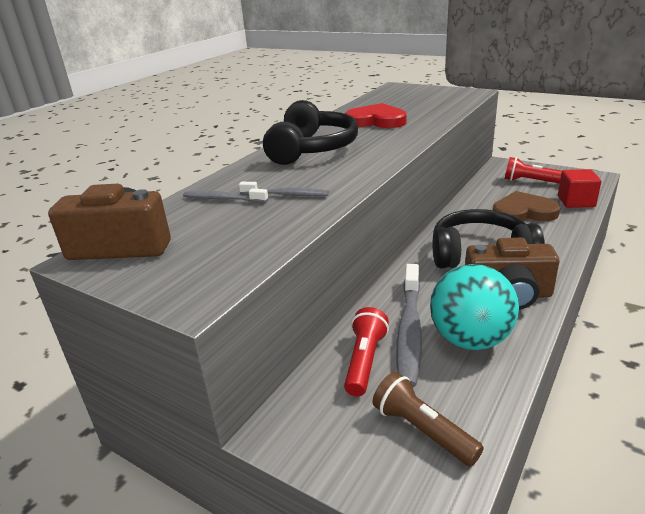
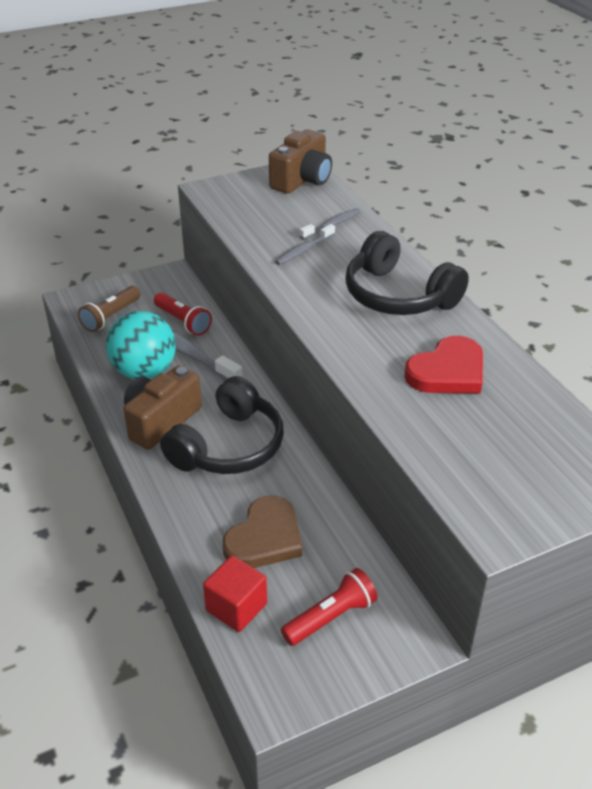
camera: 120 degrees right, 10 degrees up
(422, 430) = (111, 317): brown flashlight -> brown flashlight turned 135 degrees clockwise

